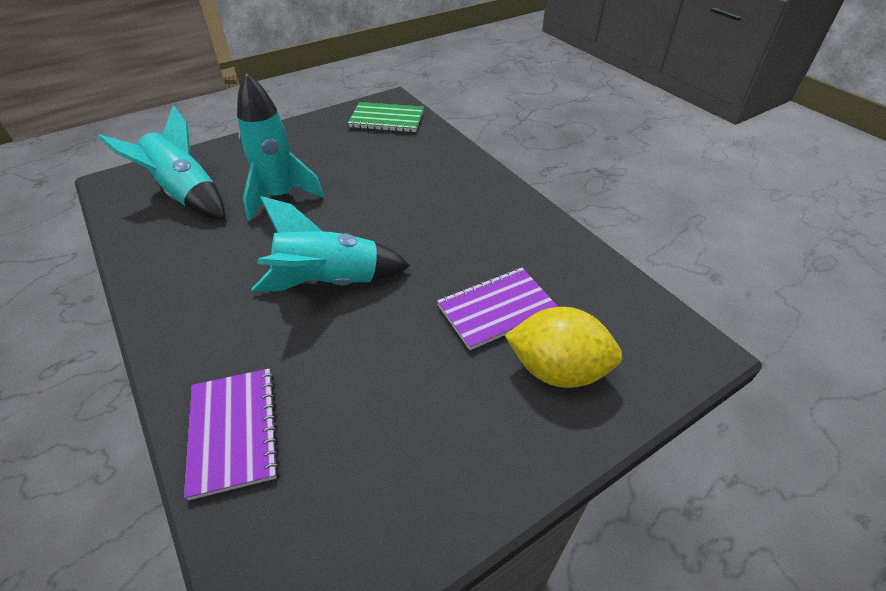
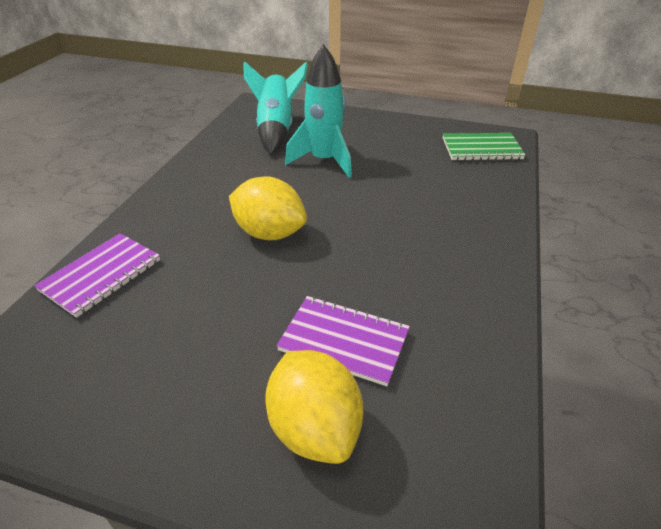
camera: 50 degrees right, 5 degrees down
(330, 282) = (269, 233): turquoise rocket -> yellow lemon
(387, 119) = (481, 149): green notebook -> green notebook turned 60 degrees counterclockwise

